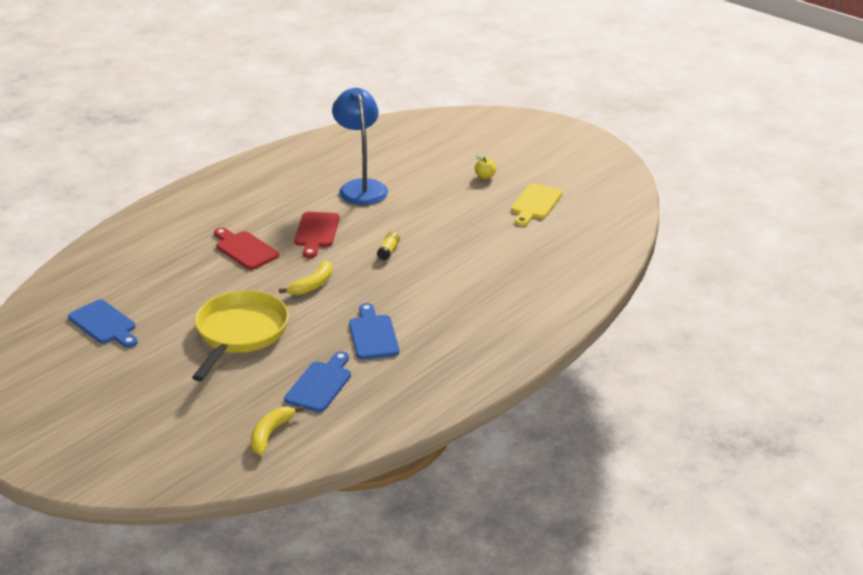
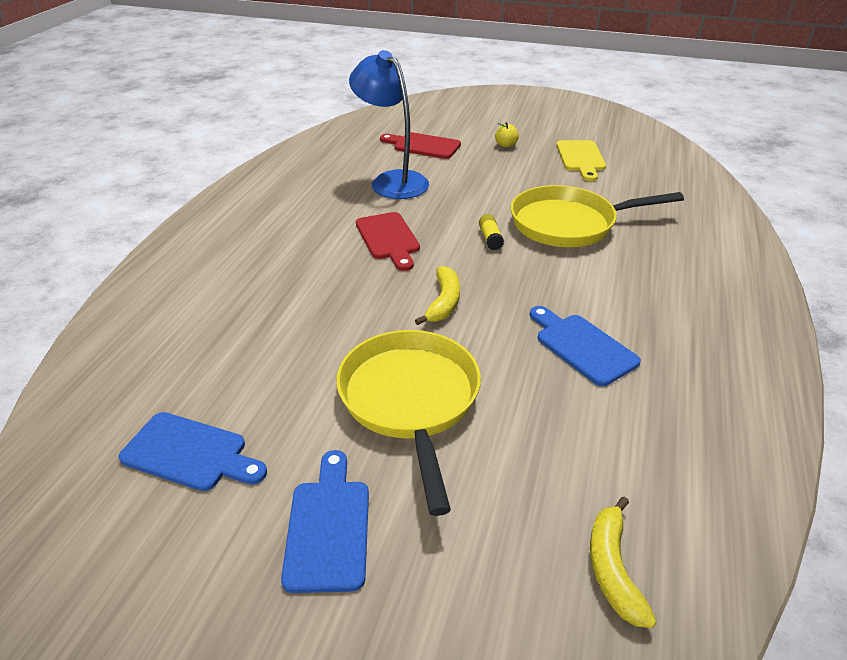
camera: 25 degrees left, 5 degrees up
(245, 249) = (318, 280): red cutting board -> red cutting board (423, 146)
(320, 384) = (594, 445): blue cutting board -> blue cutting board (328, 527)
(459, 255) = (569, 224): none -> yellow pan

